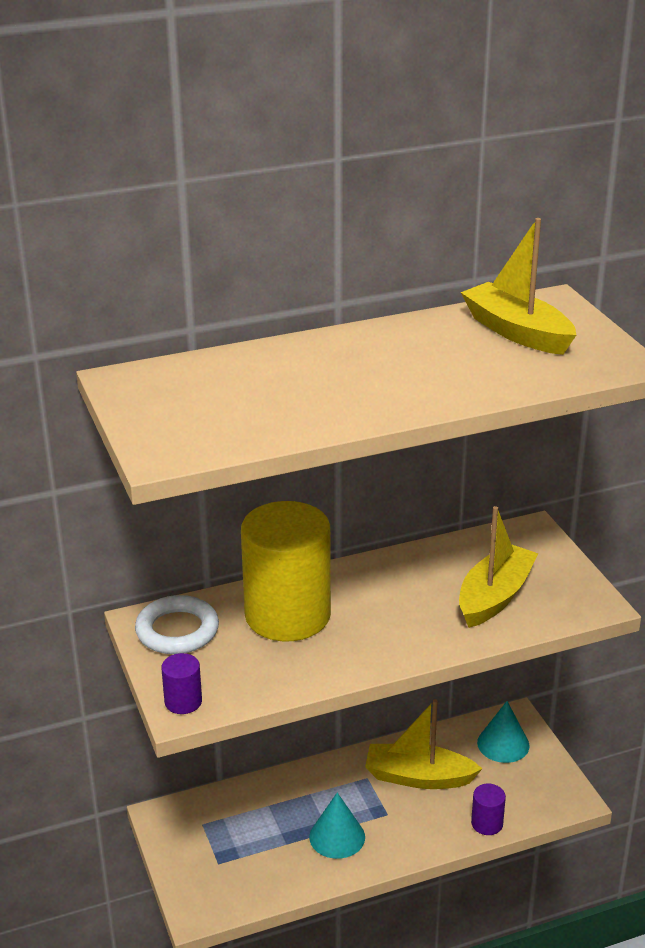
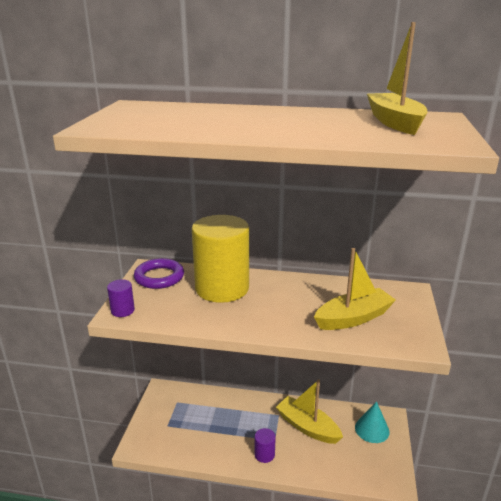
camera: 30 degrees right, 5 degrees down
(177, 630) = (159, 277): white ring -> purple ring
(337, 837) = (237, 440): turquoise cone -> none
(487, 823) = (329, 472): purple cylinder -> purple cylinder (264, 454)

